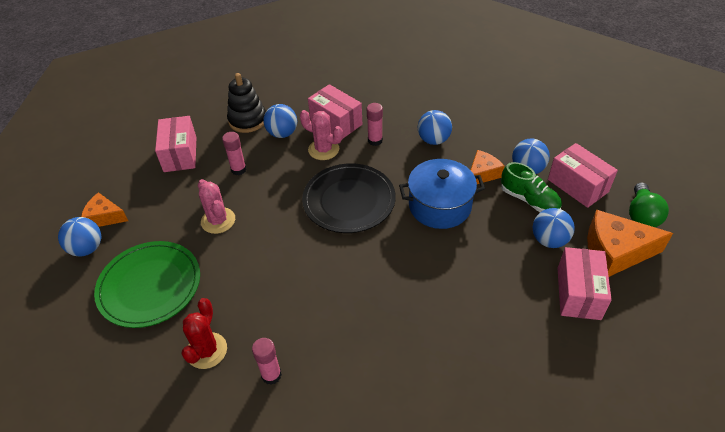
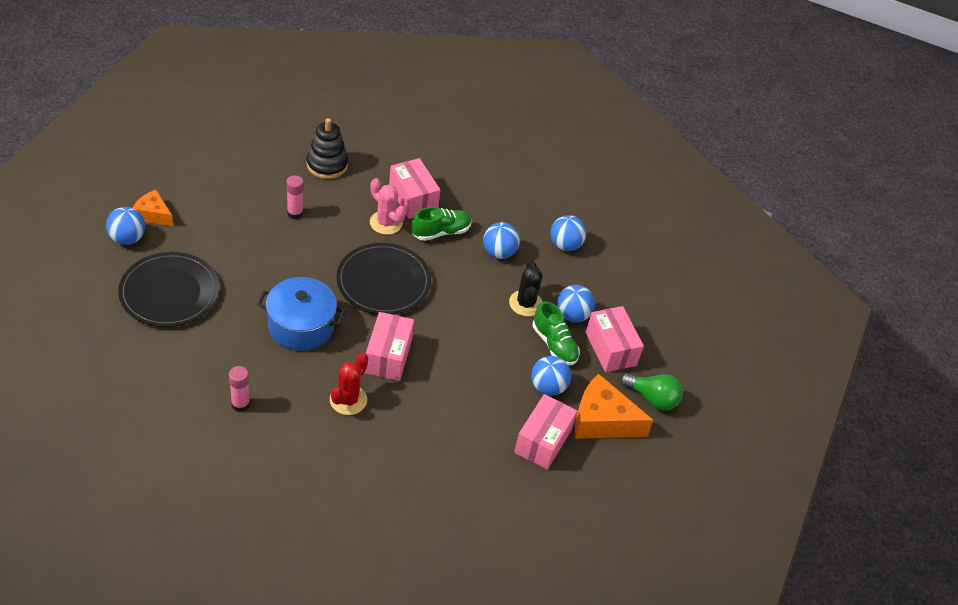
camera: 10 degrees right, 0 degrees up
(149, 286) = (169, 292): green plate -> black plate
(180, 154) = (246, 177): pink box -> pink box (388, 356)
(207, 350) = (196, 365): red cactus -> red cactus (348, 400)
(218, 220) = (254, 256): pink cactus -> none
(282, 133) = (354, 191): blue ball -> blue ball (565, 245)
(375, 141) = (441, 232): pink glue stick -> green shoe
(440, 206) = (466, 318): blue pot -> blue pot (301, 326)
(482, 174) = (526, 303): orange cheese -> black cactus
(642, 215) = (652, 398): green light bulb -> green light bulb turned 90 degrees counterclockwise

